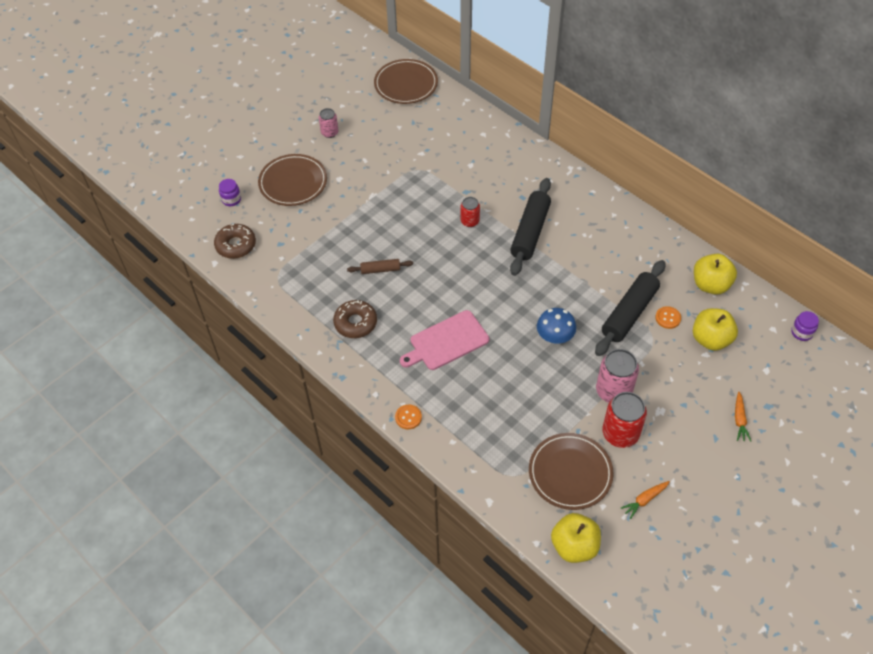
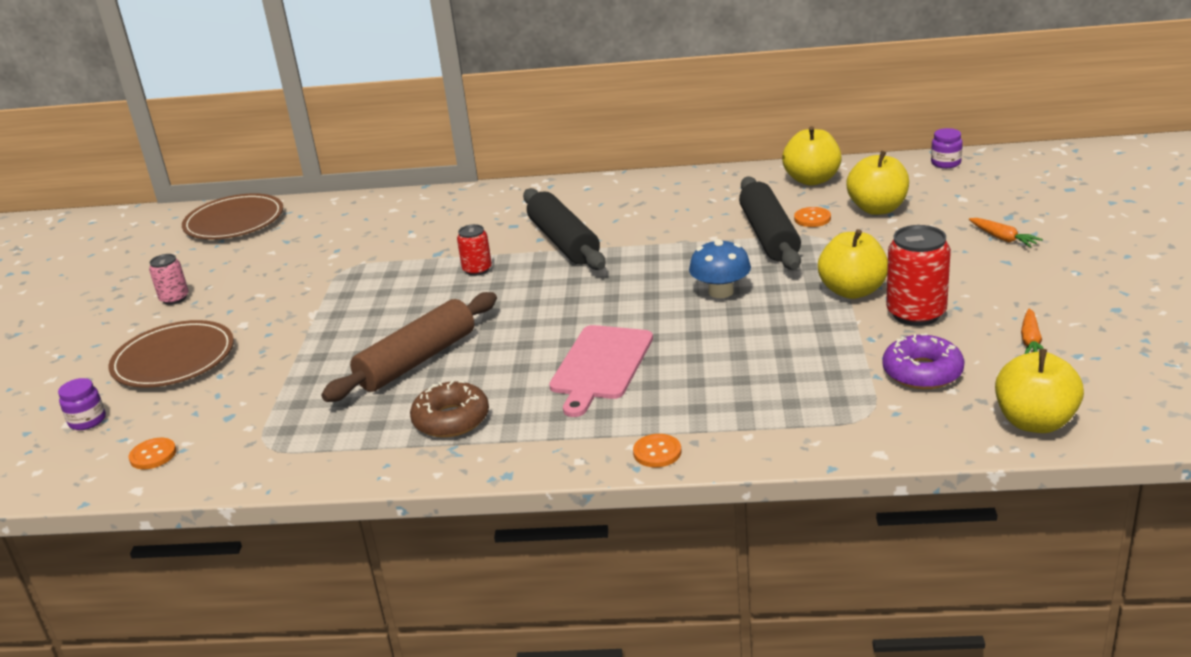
camera: 40 degrees left, 25 degrees down
(236, 245) = (153, 455): brown donut -> orange button
(380, 270) = (417, 360): brown rolling pin -> brown rolling pin, size x1.97
(570, 473) = (922, 372): brown plate -> purple donut
(613, 391) = (852, 291): pink can -> yellow apple

